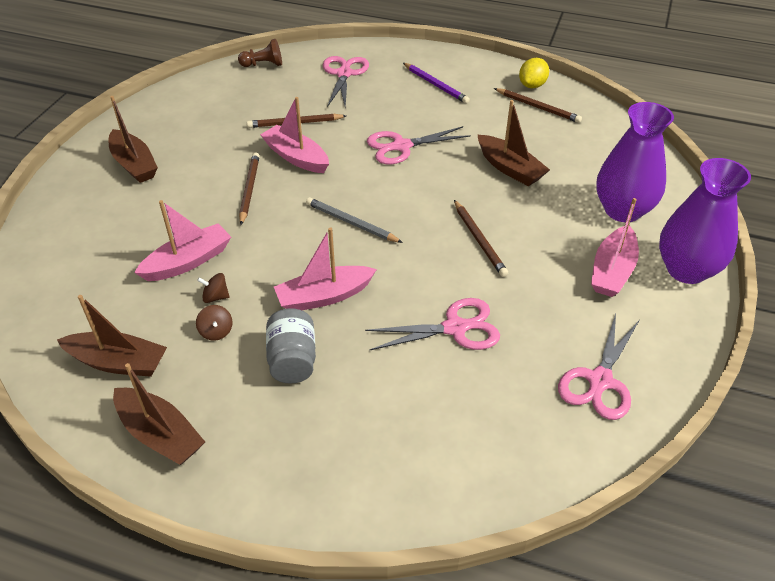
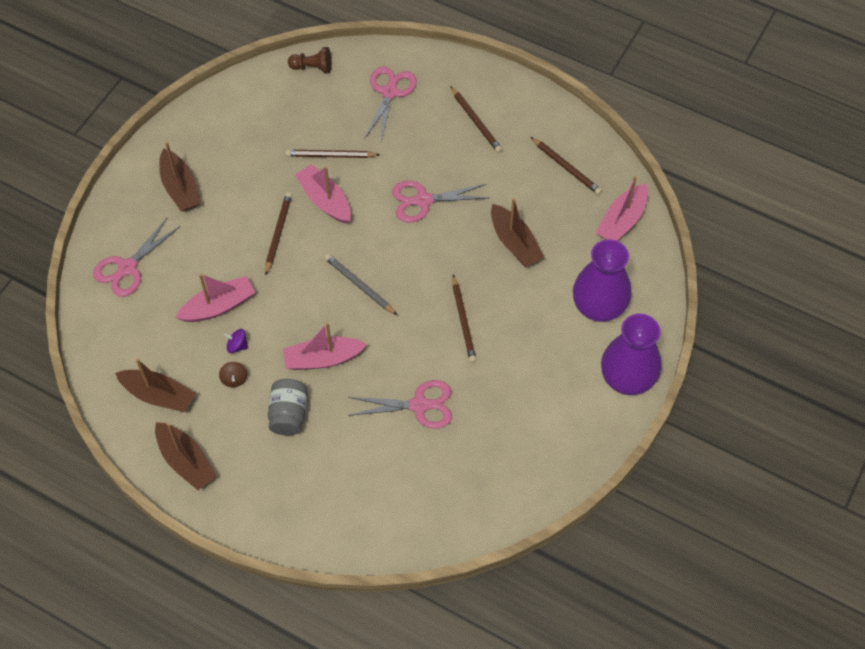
camera: 10 degrees right, 15 degrees up
(215, 297) = (237, 346): brown spinning top -> purple spinning top
(435, 85) = (475, 121): purple pencil -> brown pencil
(532, 85) = (571, 136): yellow lemon -> none
(600, 381) = (516, 470): pink scissors -> pink scissors (127, 268)
(612, 271) = (564, 370): pink boat -> pink boat (622, 221)

